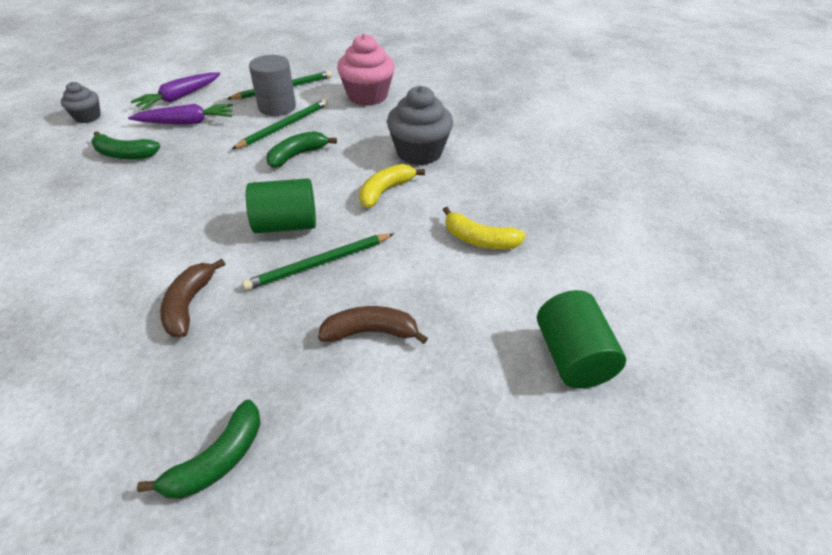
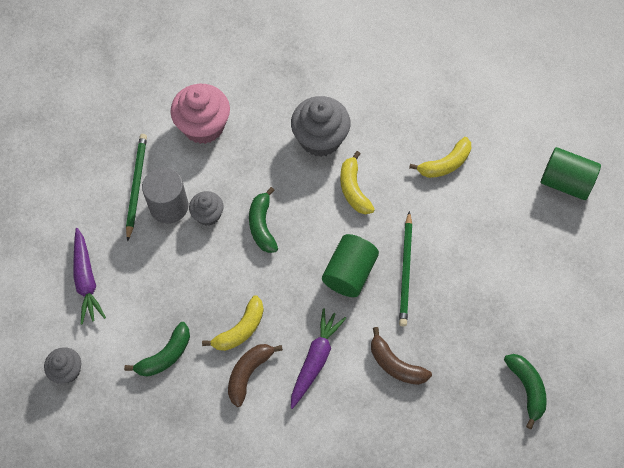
camera: 55 degrees left, 20 degrees up
(175, 183) = (240, 329): none -> yellow banana
(187, 122) = (142, 289): purple carrot -> purple carrot (315, 359)
(284, 126) = (208, 215): green pencil -> grey cupcake
(370, 332) = (485, 272): brown banana -> brown banana (248, 373)

